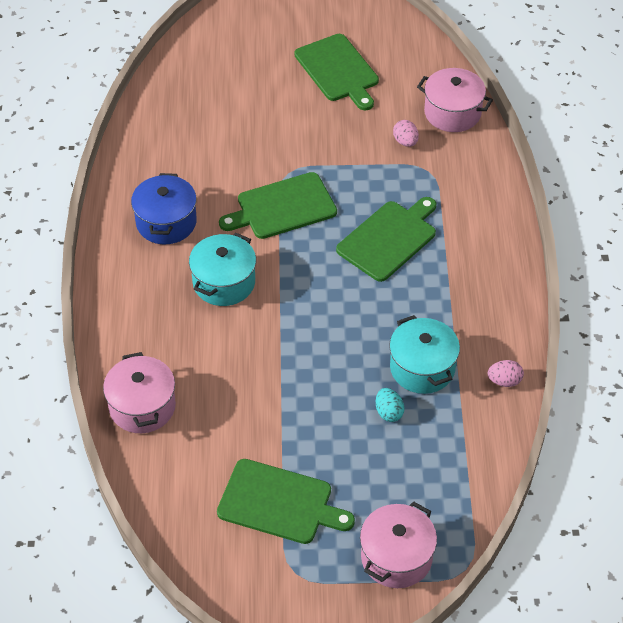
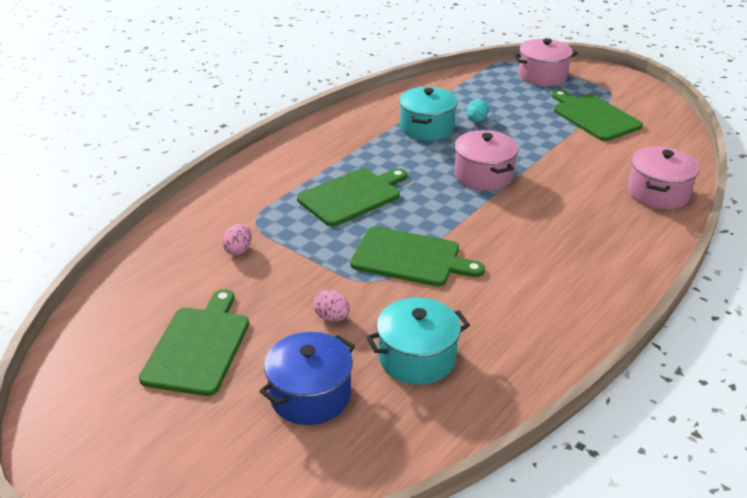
camera: 140 degrees left, 15 degrees down
(166, 222) = (533, 301): blue pot -> blue pot (310, 395)
(224, 282) = (521, 232): turquoise pot -> turquoise pot (417, 358)
(389, 239) = (352, 196): green cutting board -> green cutting board turned 150 degrees clockwise
(452, 113) = (165, 249): pink pot -> pink pot (483, 175)
(504, 381) = (383, 103): pink egg -> pink egg (332, 317)

